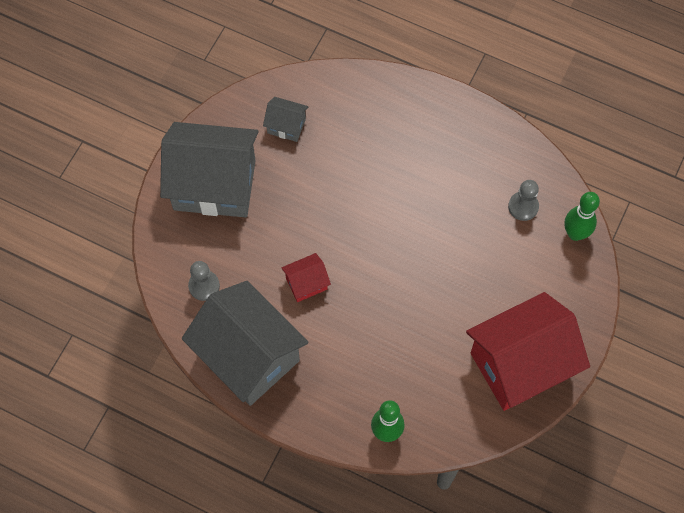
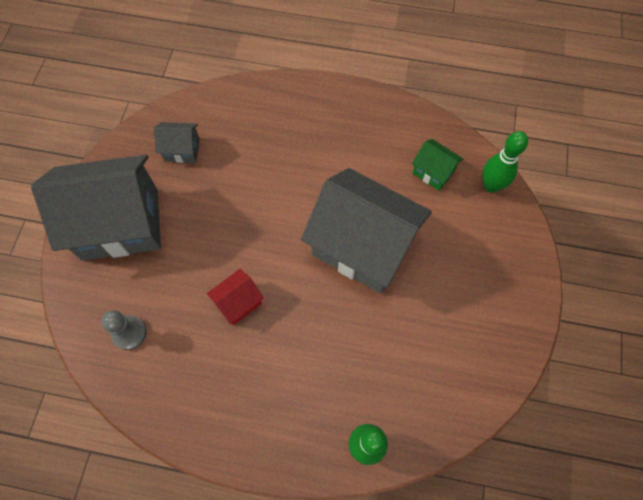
camera: 15 degrees left, 0 degrees up
(248, 356) = (194, 399): grey house -> grey house (363, 247)
(520, 364) = (482, 331): red house -> none
(523, 207) = (433, 172): grey pawn -> green house

